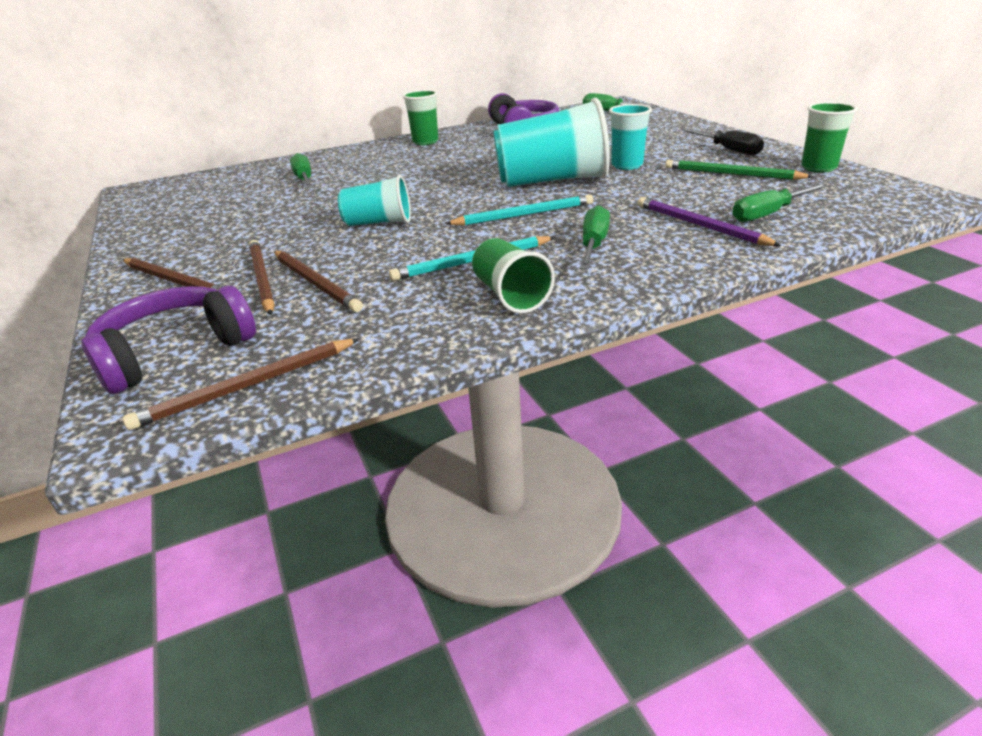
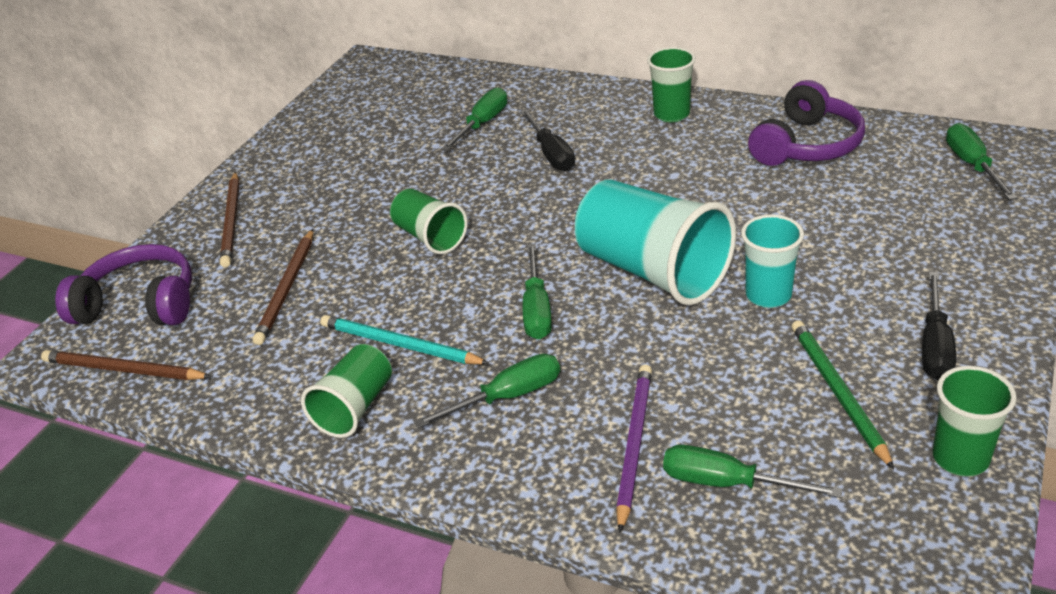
camera: 50 degrees right, 5 degrees up
(262, 279) = (270, 258): brown pencil -> none
(379, 223) = (430, 237): turquoise cup -> green cup
(384, 173) = (551, 154): none -> black screwdriver
(524, 215) = (537, 309): turquoise pencil -> green screwdriver

